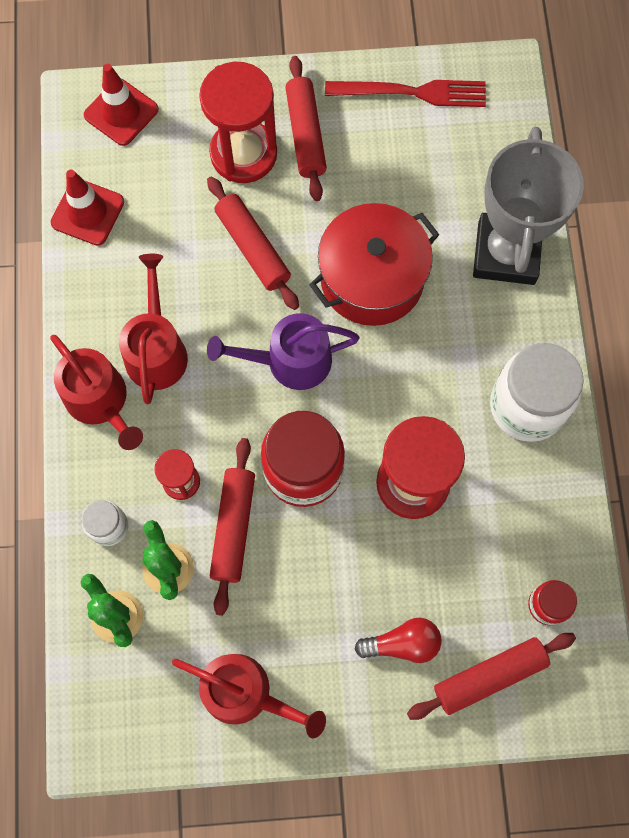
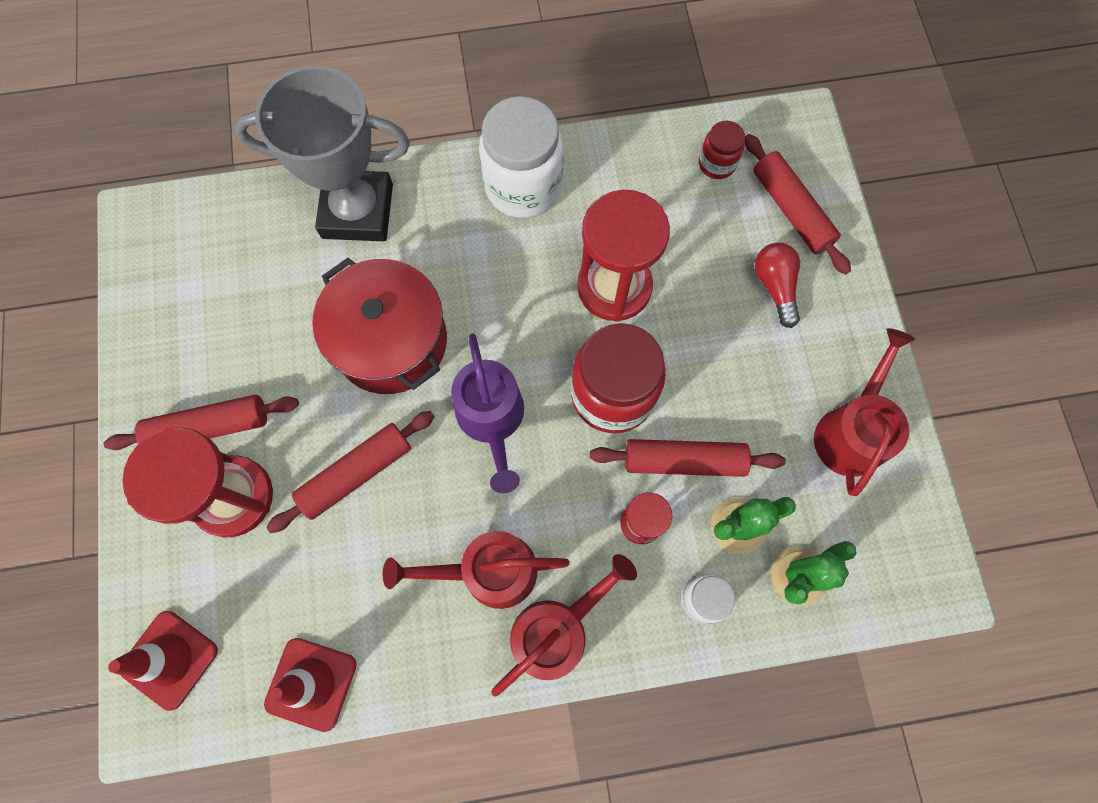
camera: 95 degrees left, 0 degrees up
(412, 92) = (160, 313): red fork -> none

